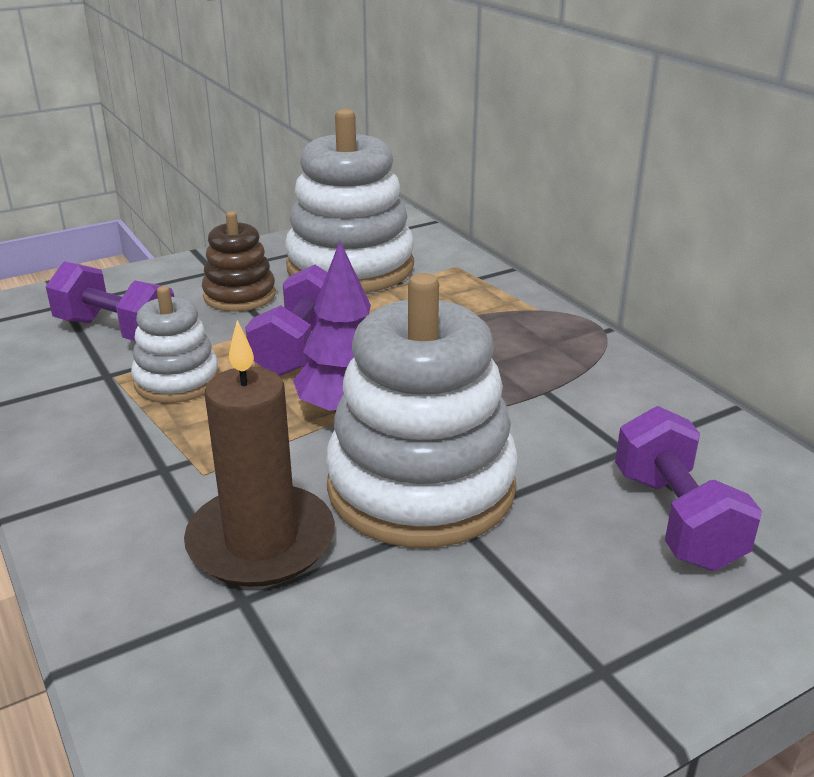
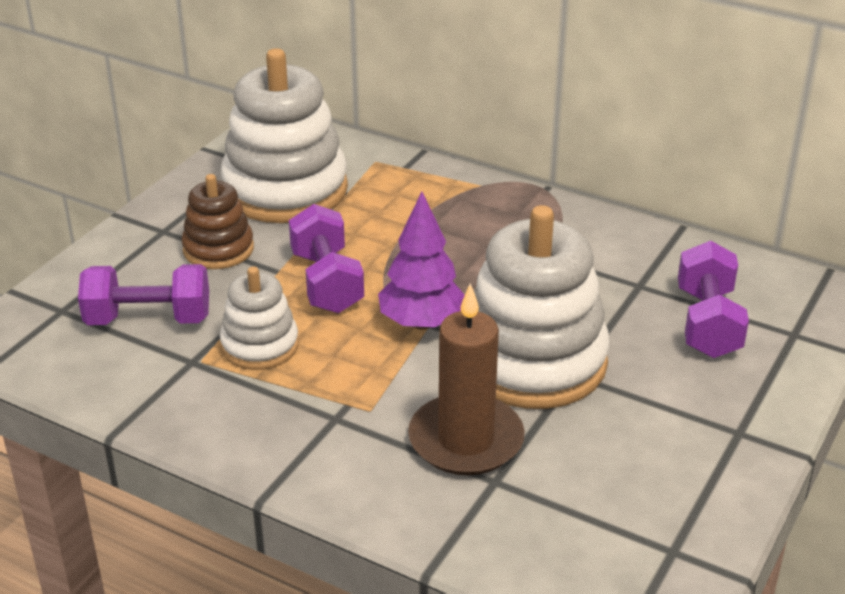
camera: 30 degrees left, 5 degrees up
(676, 519) = (707, 323): purple dumbbell -> purple dumbbell turned 45 degrees clockwise

